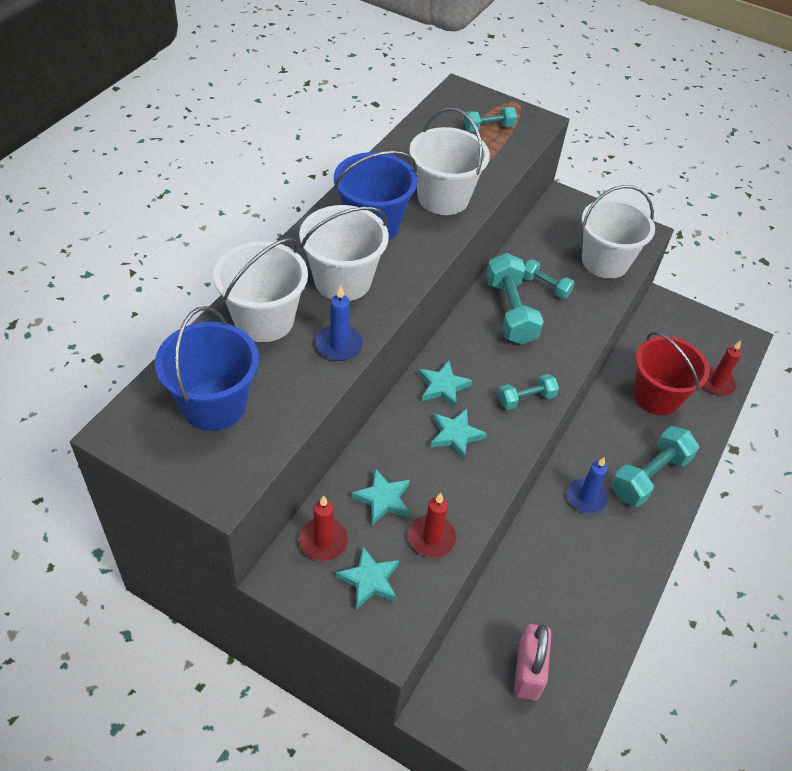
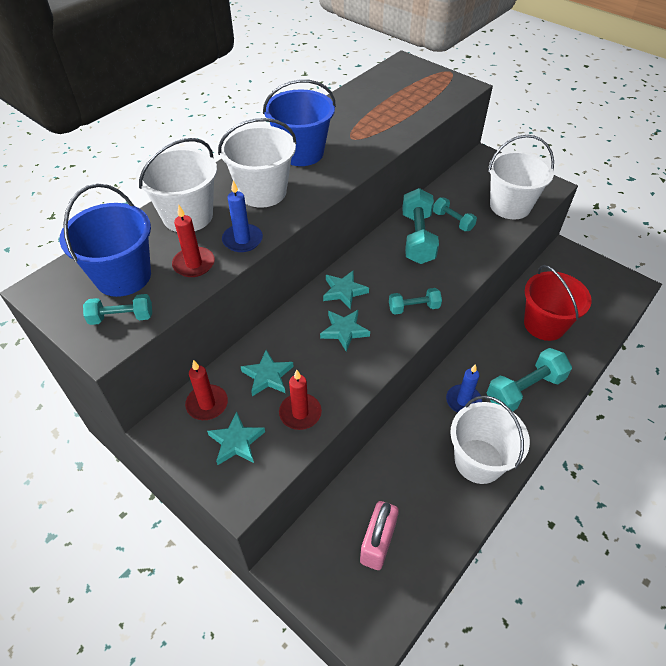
camera: 15 degrees right, 0 degrees up
(443, 198) = (367, 137): white bucket -> white bucket (478, 461)
(488, 128) = (420, 89): turquoise dumbbell -> turquoise dumbbell (122, 317)
(716, 383) = (601, 319): red candle -> red candle (194, 264)

